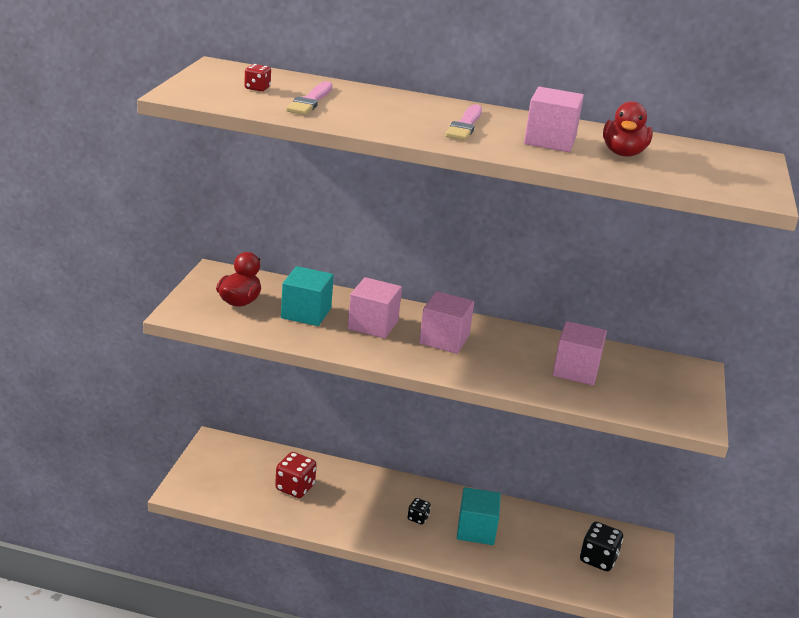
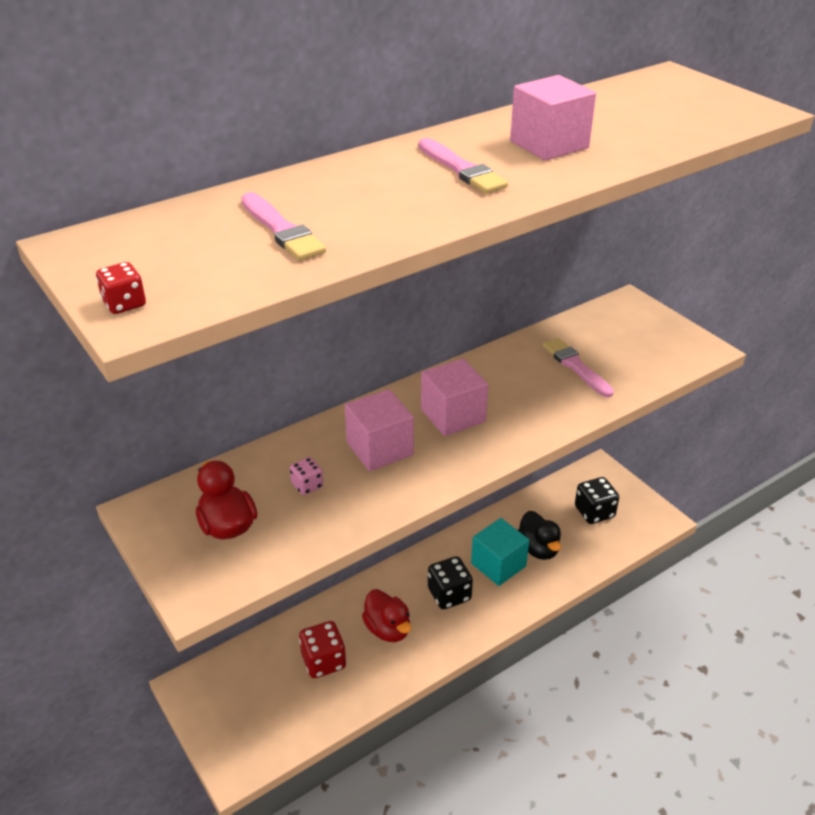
camera: 45 degrees left, 10 degrees up
(257, 88) = (192, 249): red dice -> red dice (124, 304)
(306, 313) = (307, 485): turquoise cube -> pink dice
(418, 518) = (449, 594): black dice -> black dice, size x1.78
(519, 544) = (538, 549): none -> black duck
(575, 370) = (575, 366): pink cube -> pink brush
(623, 153) = (614, 124): red duck -> red duck (388, 629)

